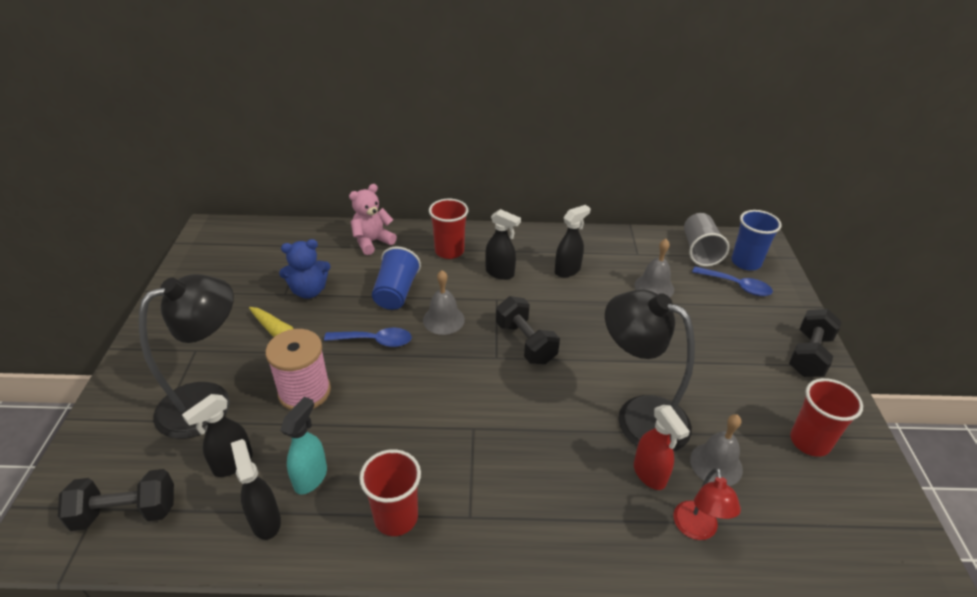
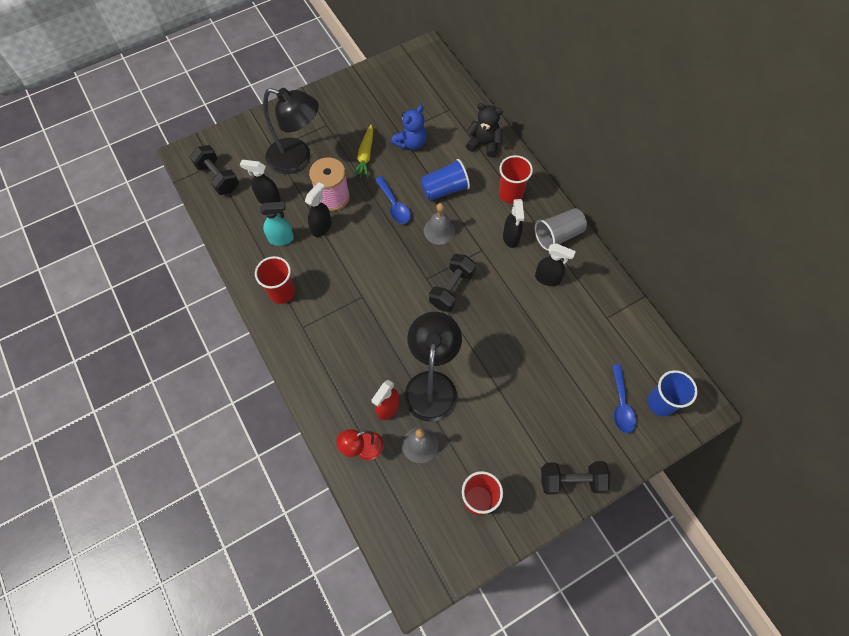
camera: 60 degrees right, 25 degrees up
(265, 521) = (247, 237): black spray bottle -> black spray bottle (321, 227)
(309, 291) = (411, 143): blue teddy bear -> blue teddy bear turned 90 degrees counterclockwise
(372, 242) = (484, 144): pink teddy bear -> black teddy bear
(654, 287) = (573, 345): grey bell -> none
(700, 251) = (648, 362): grey cup -> grey cup (558, 235)

